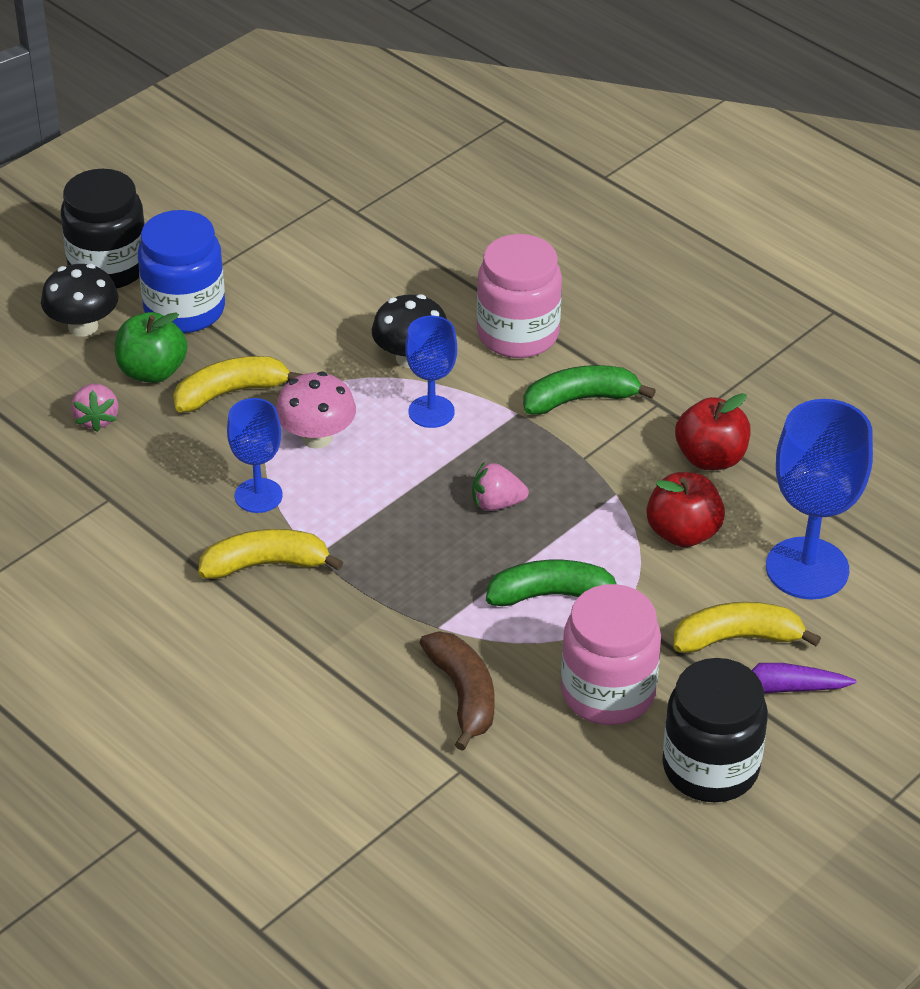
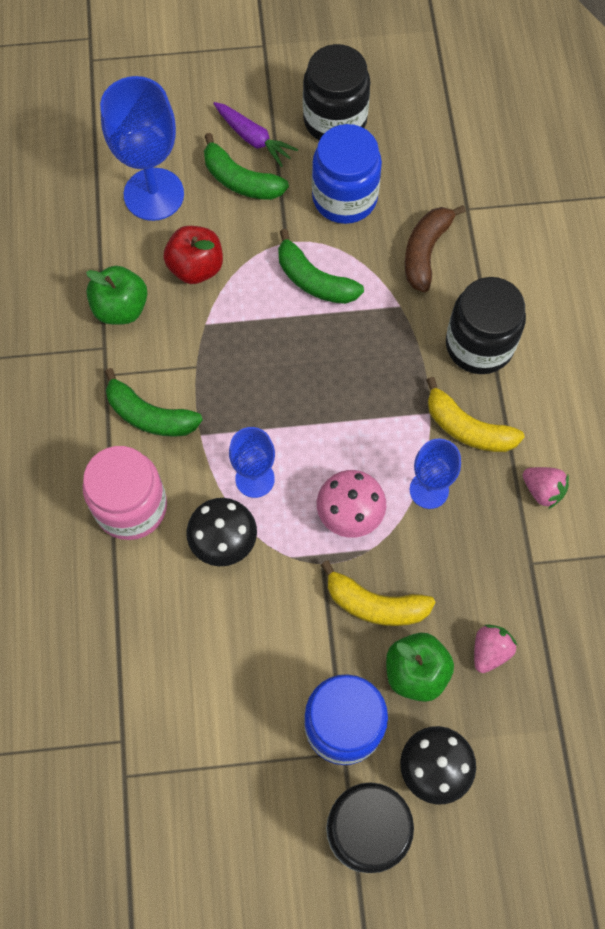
camera: 140 degrees left, 25 degrees up
(320, 642) = (479, 345): none -> black jar
(496, 503) = (284, 370): pink strawberry -> pink strawberry (542, 490)
(608, 692) = (344, 198): pink jar -> blue jar
(710, 458) = (121, 308): red apple -> green apple
(737, 638) = (240, 180): yellow banana -> green banana

